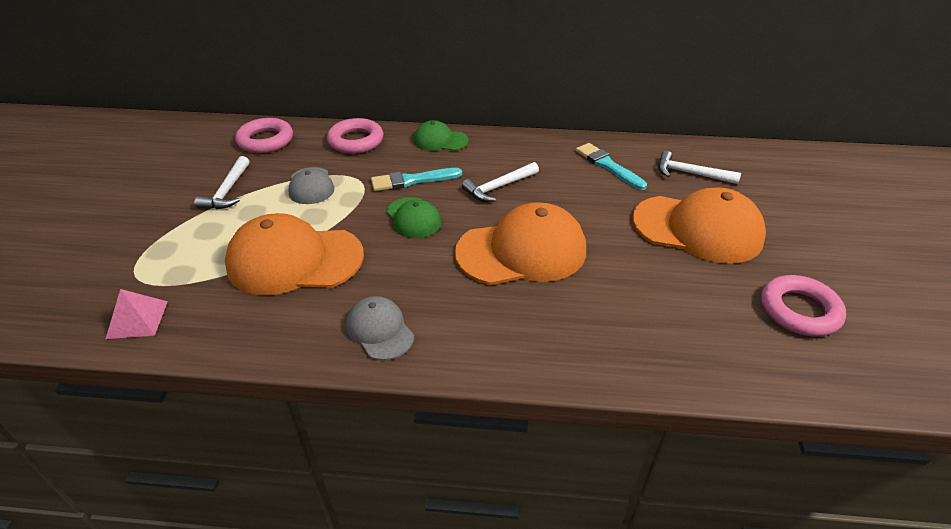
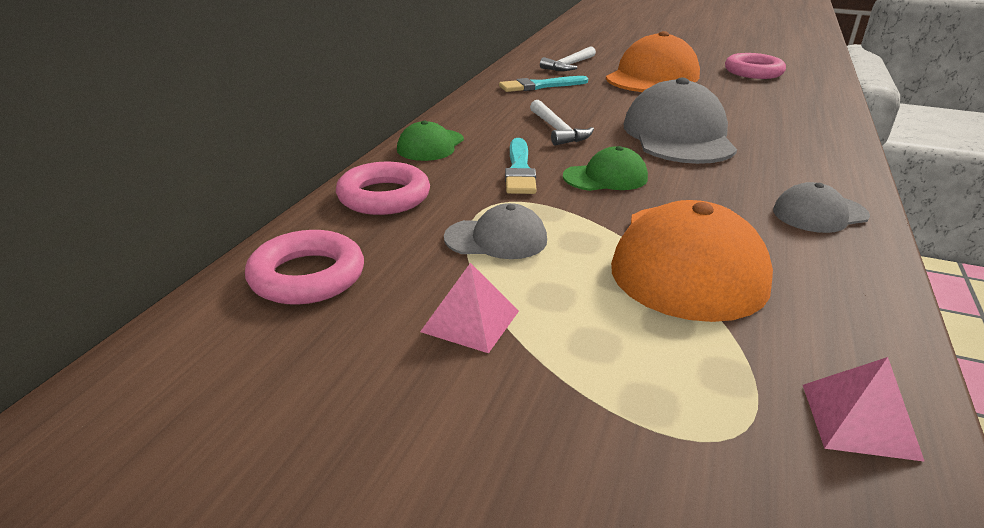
camera: 75 degrees left, 10 degrees down
(228, 191) = (470, 321): white hammer -> pink pyramid
(522, 251) = (678, 136): orange cap -> grey cap

